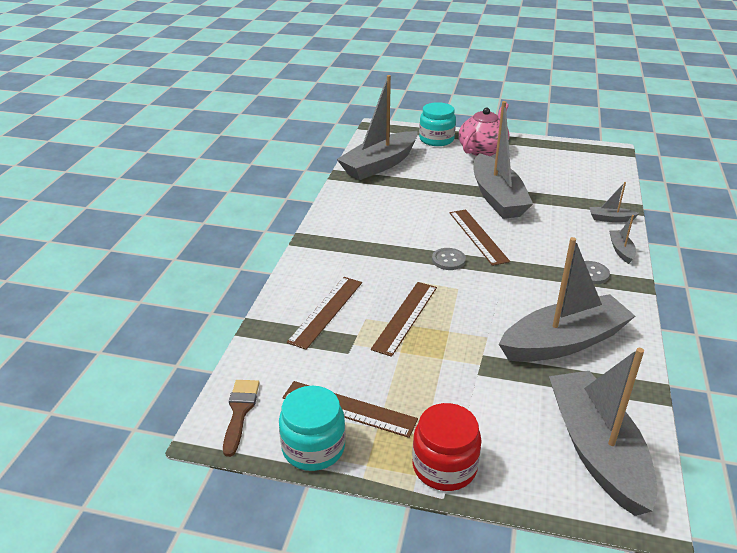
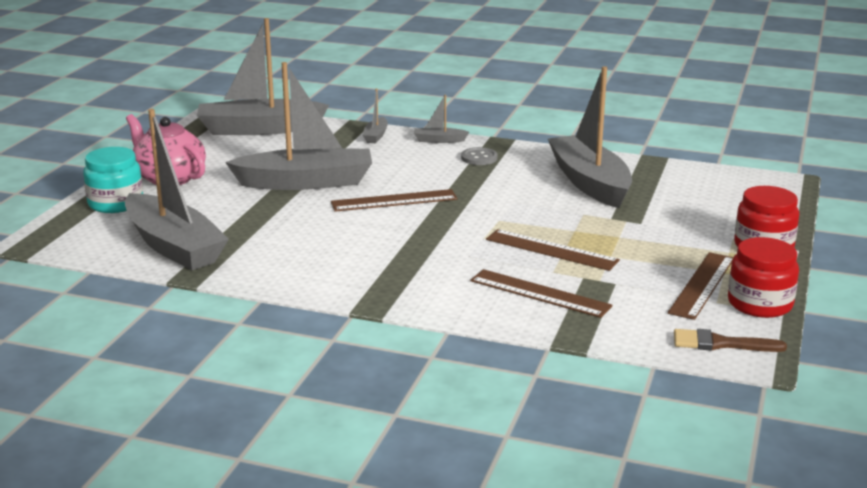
camera: 85 degrees left, 10 degrees down
(313, 447) = (760, 304): turquoise jar -> red jar
(448, 260) = (442, 220): grey button -> none
(596, 450) = (726, 188): grey boat -> grey boat (259, 129)

